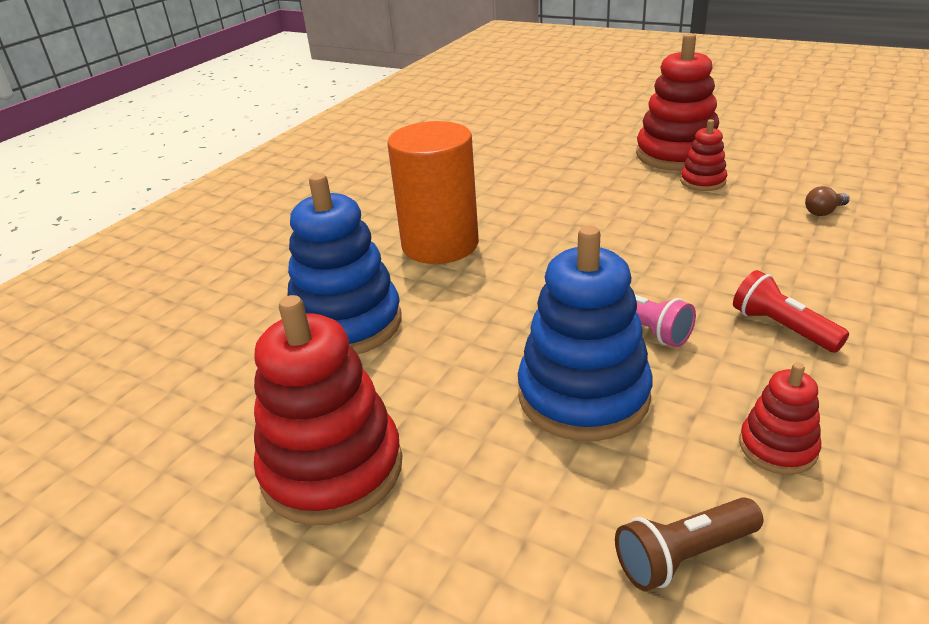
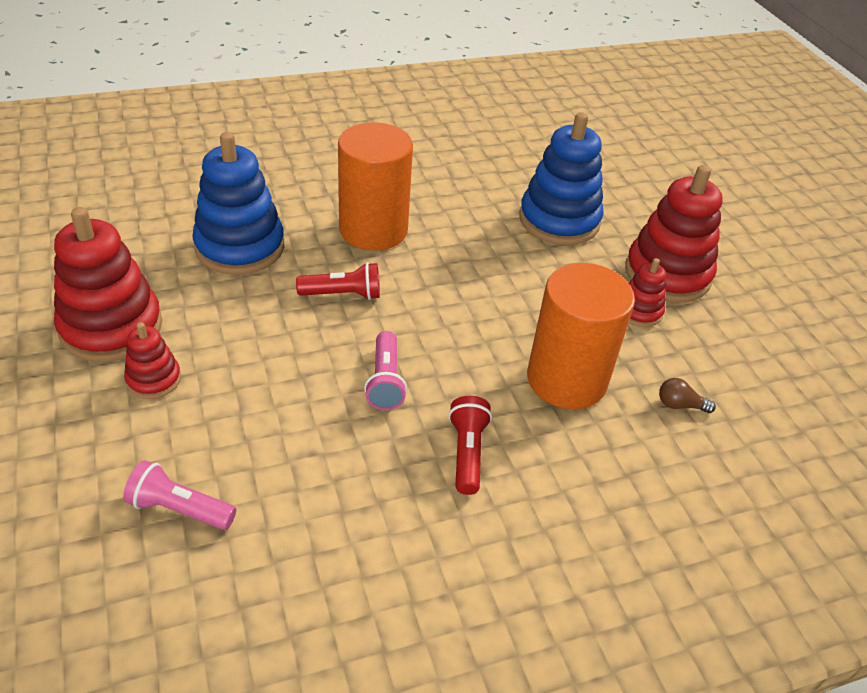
camera: 35 degrees right, 10 degrees up
(499, 298) = (343, 294): none -> red flashlight
(583, 395) = (280, 392): blue stacking toy -> blue stacking toy (559, 220)
(684, 555) = (180, 509): brown flashlight -> pink flashlight
(743, 243) = (566, 379): none -> orange cylinder
(777, 447) = (321, 508): red stacking toy -> red stacking toy (154, 379)

